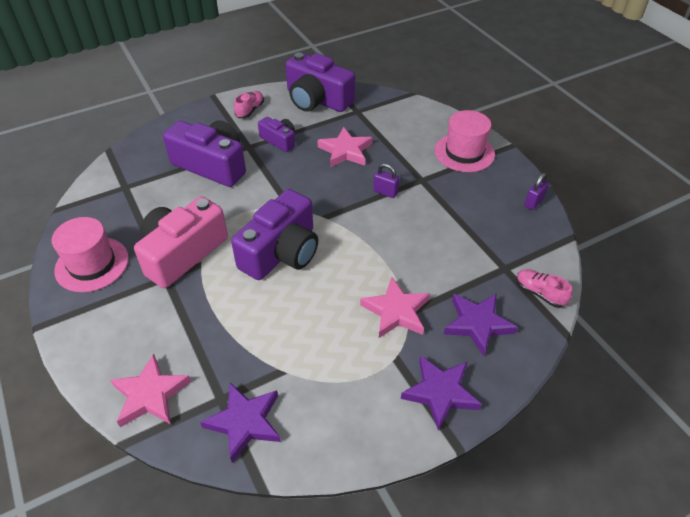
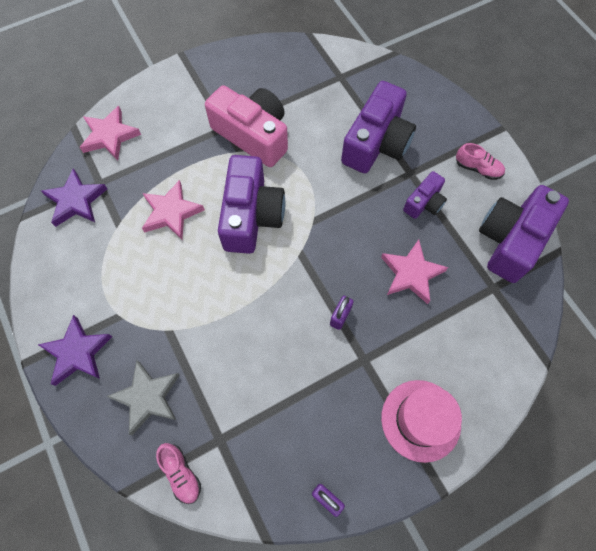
camera: 90 degrees right, 20 degrees up
(92, 264) = (243, 73): pink hat -> none
(282, 252) = (251, 215): purple camera -> purple camera turned 120 degrees counterclockwise
(396, 311) = (170, 319): pink star -> pink star (171, 212)
(477, 324) = (147, 397): purple star -> grey star
(539, 293) = (181, 473): pink shoe -> pink shoe turned 105 degrees clockwise

